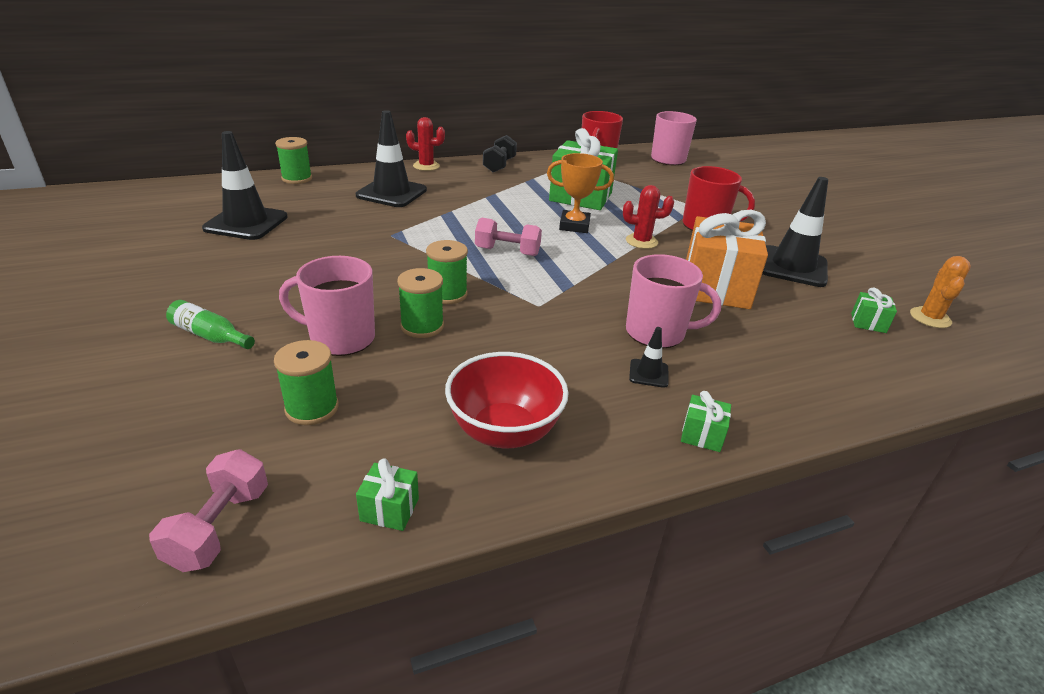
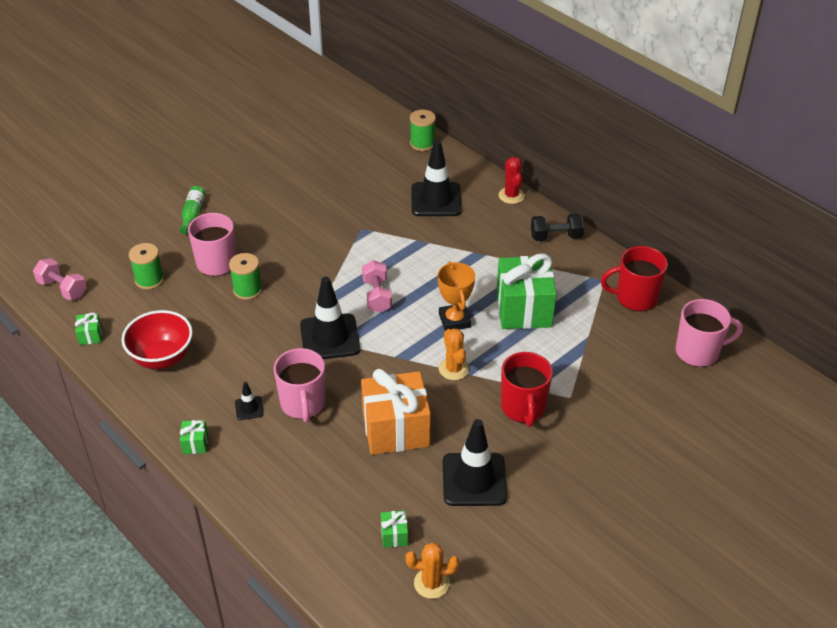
camera: 70 degrees right, 10 degrees up
(220, 527) = (62, 289): pink dumbbell -> pink dumbbell turned 45 degrees clockwise
(246, 223) = (330, 158): black traffic cone -> black traffic cone (330, 337)
(447, 294) = (293, 287): green spool -> none
(641, 241) = (453, 369): red cactus -> orange cactus

